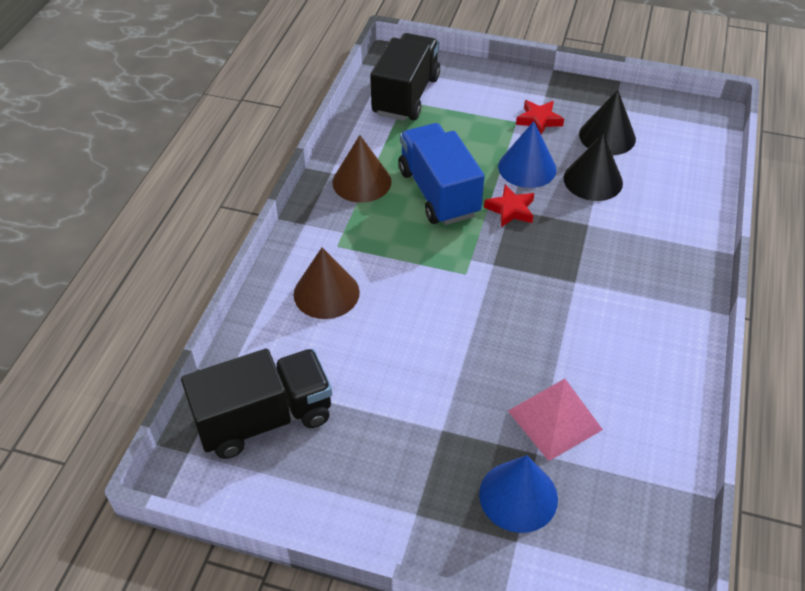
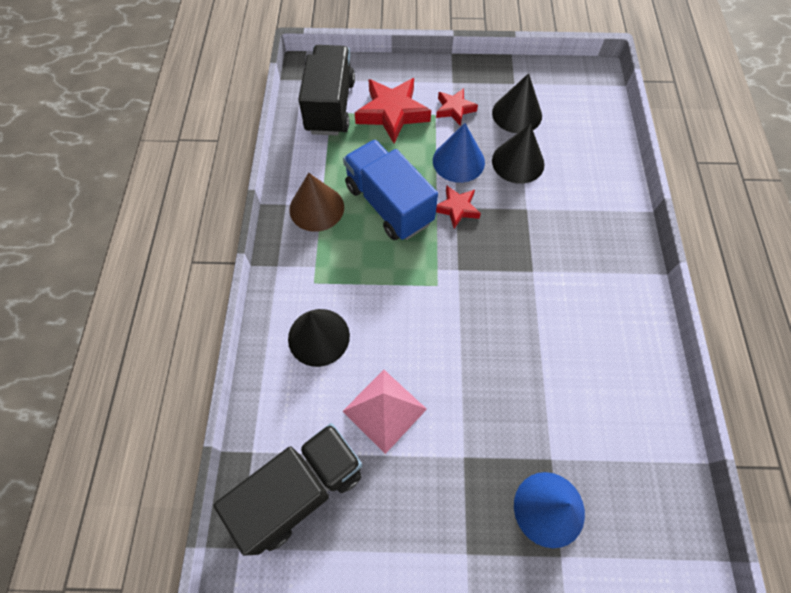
camera: 15 degrees left, 15 degrees up
(326, 293) = (318, 337): brown cone -> black cone
(470, 113) = (392, 113): none -> red star
(554, 420) = (557, 420): pink pyramid -> pink pyramid (384, 410)

